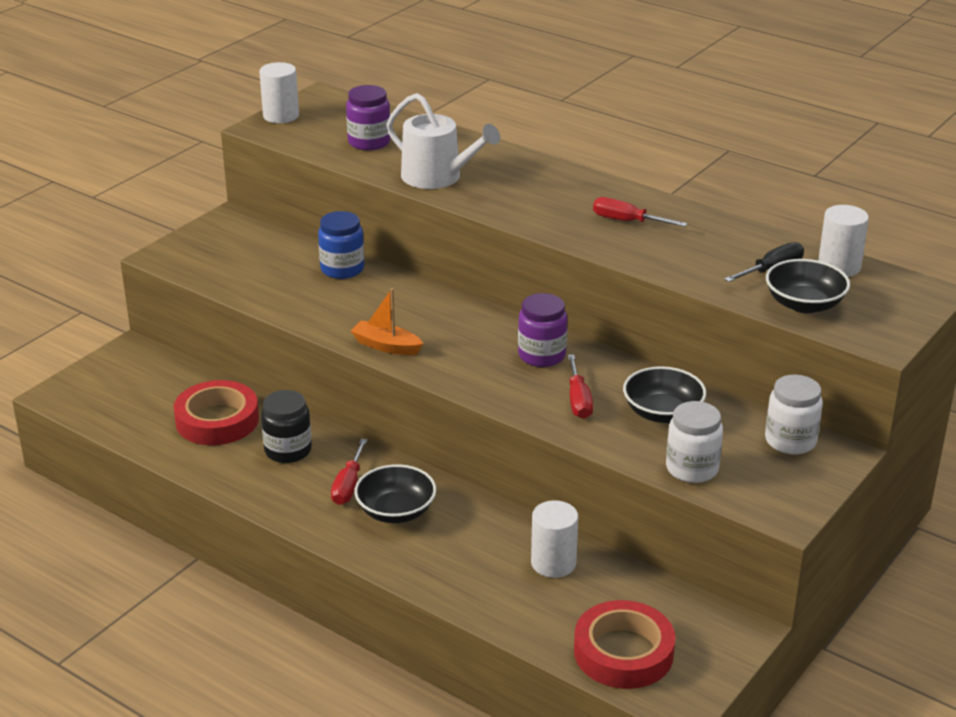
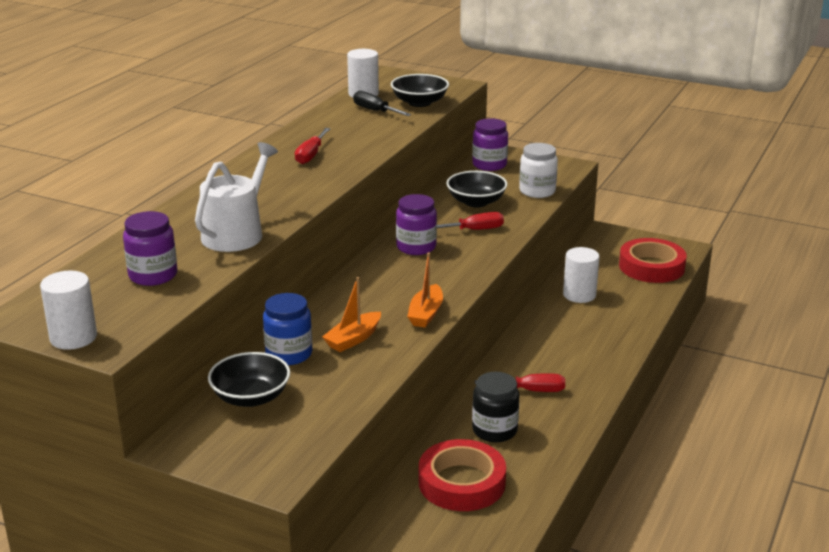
camera: 100 degrees left, 5 degrees down
(354, 302) = (353, 339): none -> orange boat
(396, 511) = (554, 364): black bowl -> black bowl (251, 397)
(790, 441) = (489, 165): white jar -> purple jar

